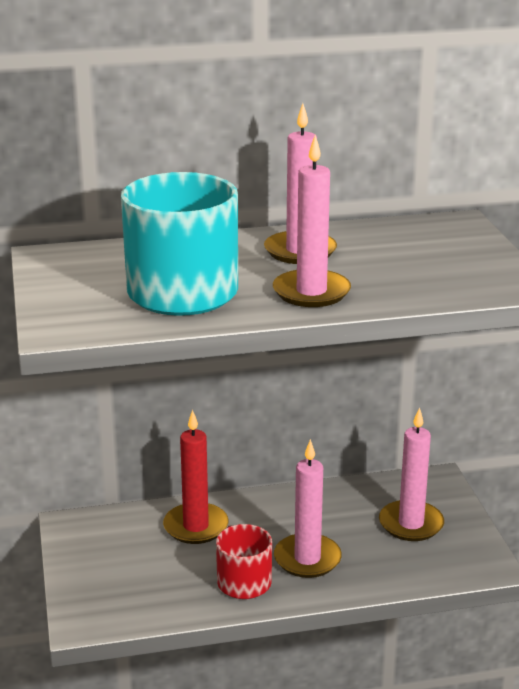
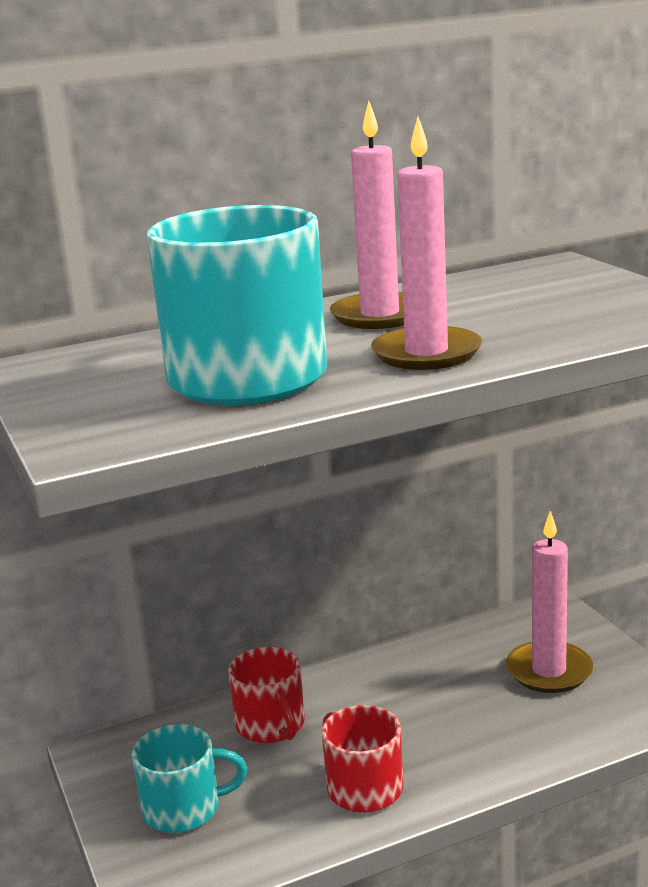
camera: 10 degrees left, 5 degrees down
(117, 573) = (183, 808): none -> turquoise mug
(196, 526) = (271, 725): red candle -> red mug
(307, 559) = (436, 740): pink candle -> none

